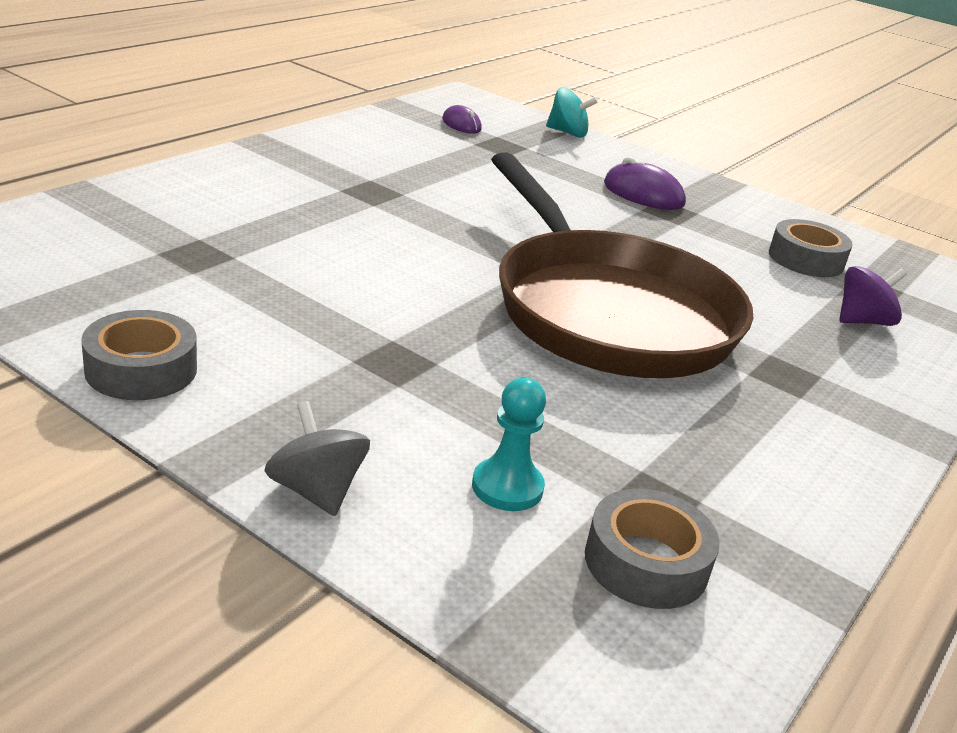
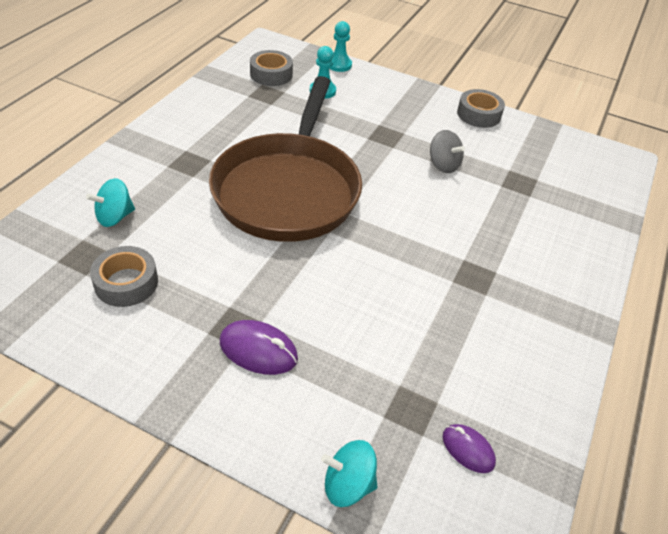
camera: 170 degrees right, 15 degrees up
(316, 491) = (386, 82): grey spinning top -> grey spinning top (443, 165)
(433, 573) = (339, 65): none -> turquoise pawn
(606, 311) = (288, 189): brown pan -> brown pan turned 135 degrees counterclockwise
(862, 321) = (115, 217): purple spinning top -> turquoise spinning top

